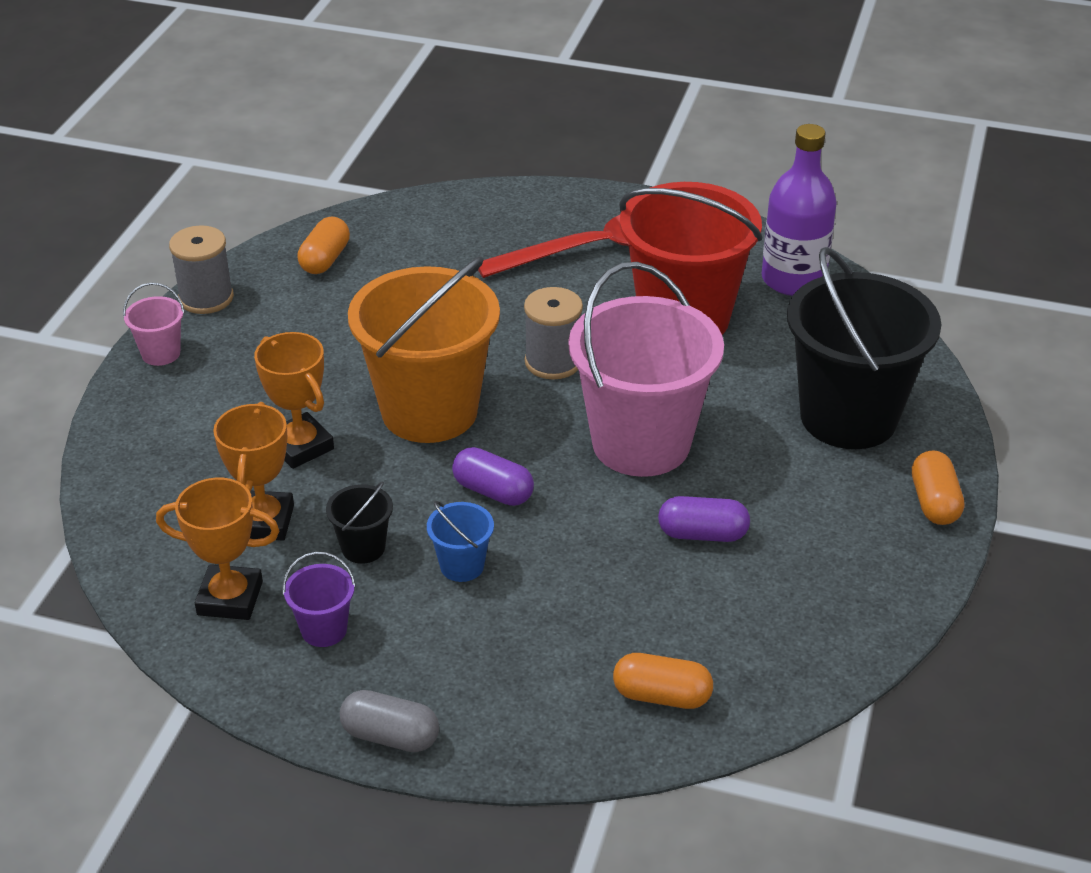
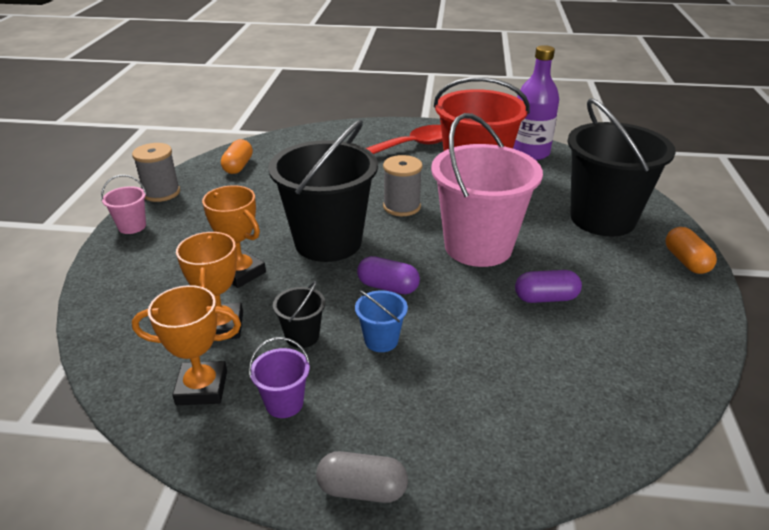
camera: 10 degrees left, 5 degrees down
(429, 411) = (328, 242): orange bucket -> black bucket
(661, 696) = (572, 420): orange capsule -> none

